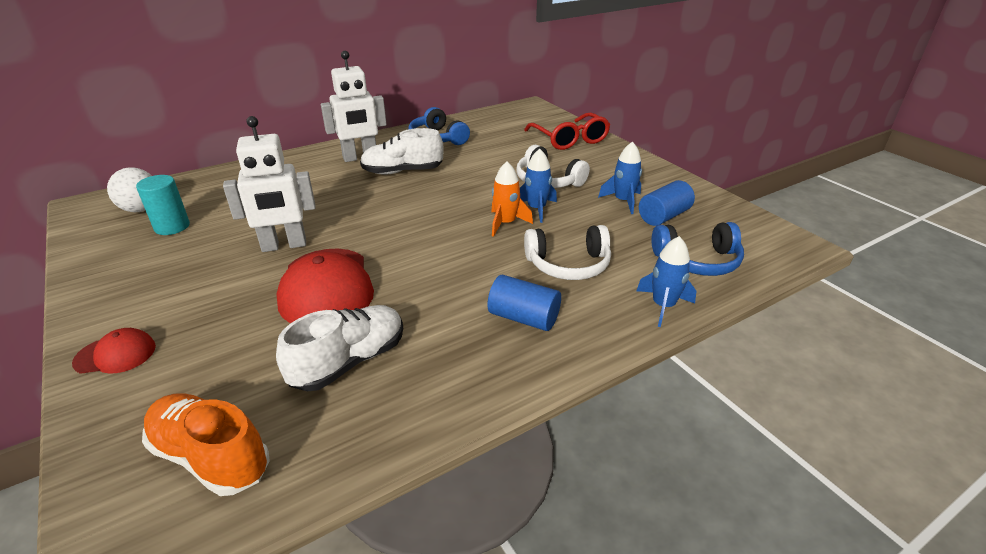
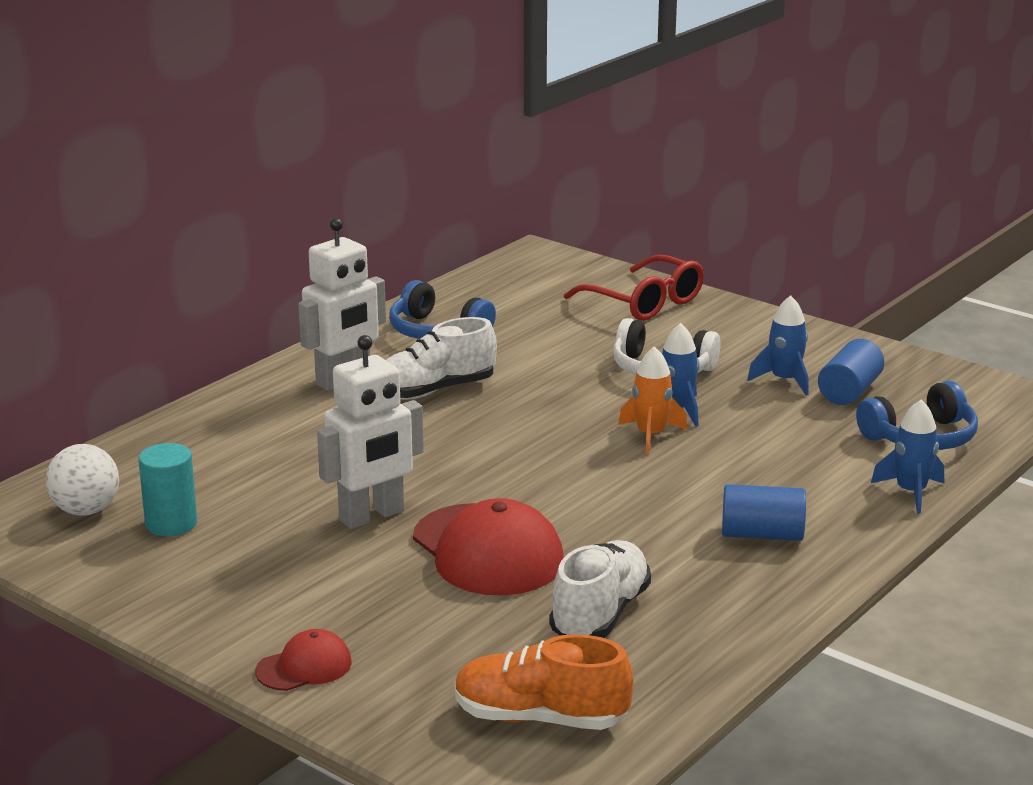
camera: 20 degrees left, 10 degrees down
(568, 265) = (771, 470): white headphones -> none

